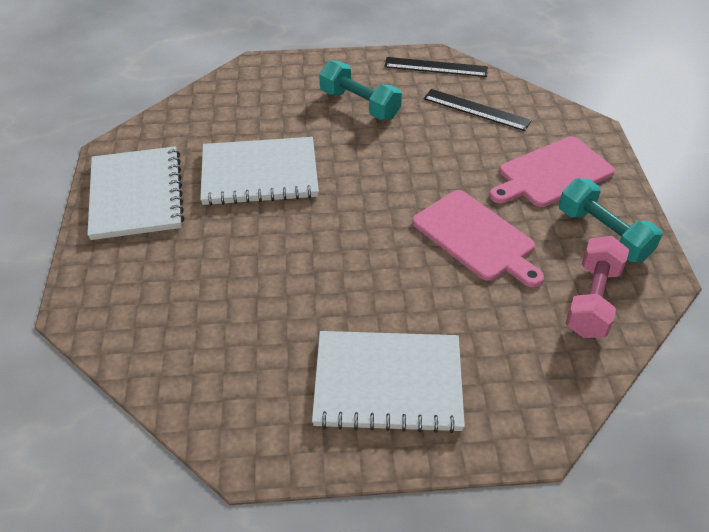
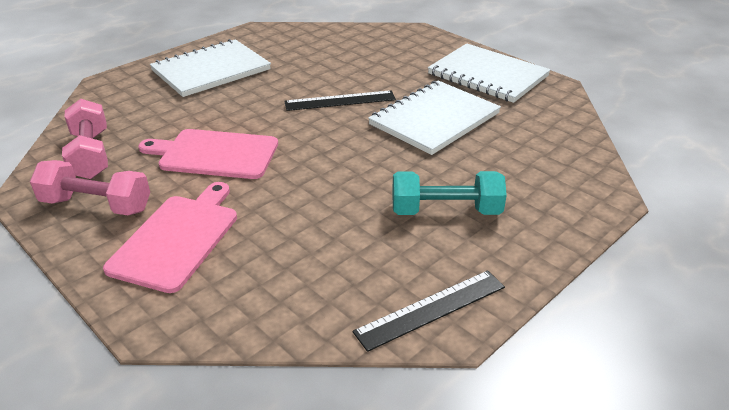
camera: 140 degrees right, 10 degrees down
(476, 109) = (319, 272): black ruler -> black ruler (340, 101)
(603, 234) = (96, 205): turquoise dumbbell -> pink dumbbell

